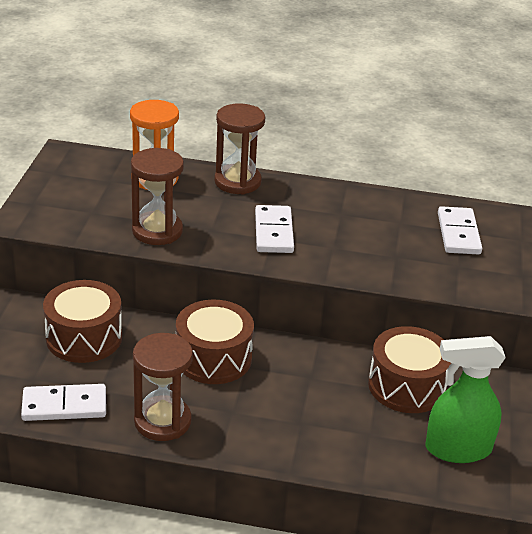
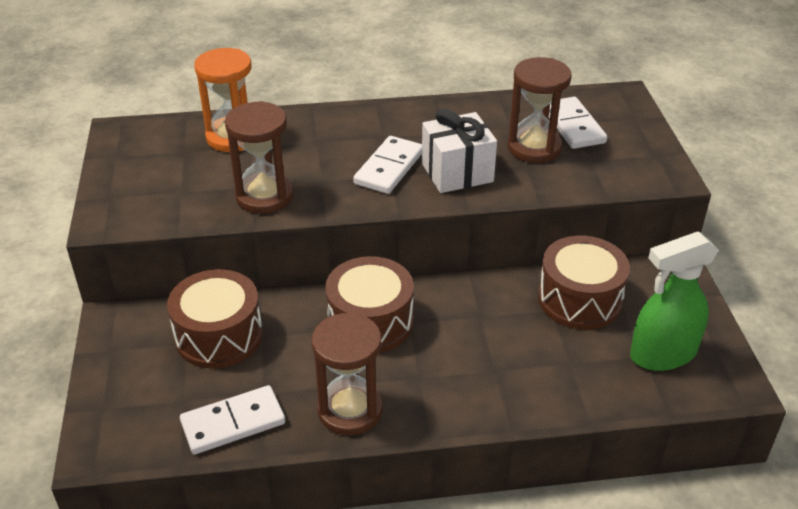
camera: 15 degrees left, 5 degrees up
(237, 182) = (323, 121): brown hourglass -> brown hourglass (534, 148)
(274, 232) = (389, 168): white domino -> white domino turned 45 degrees clockwise
(331, 249) = (457, 172): none -> white gift

